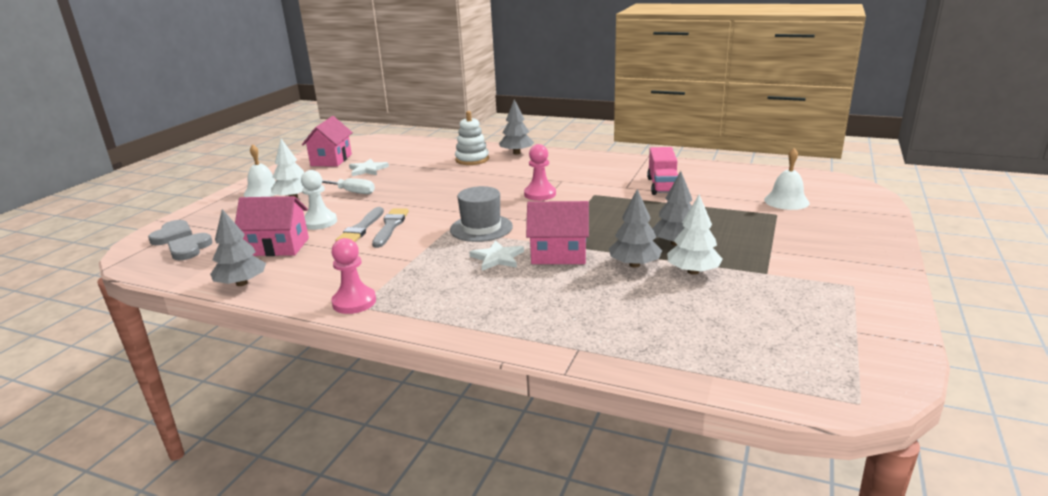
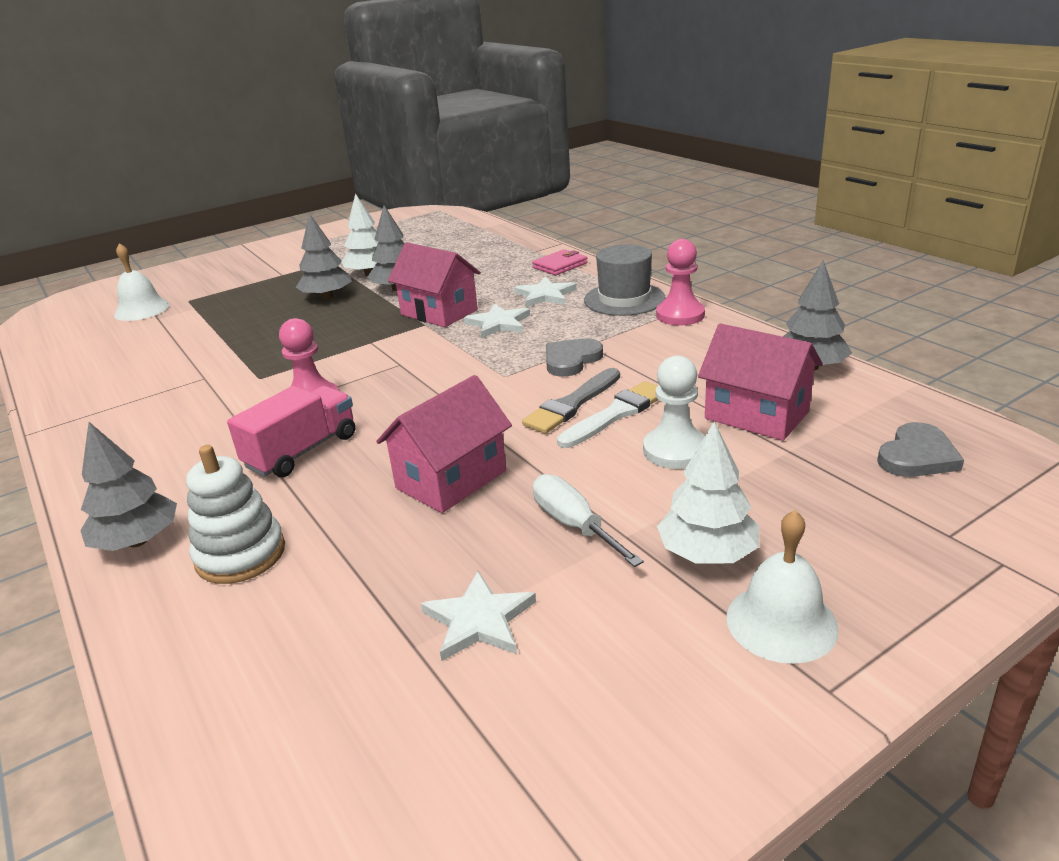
camera: 145 degrees left, 5 degrees up
(172, 235) = (975, 509): grey heart -> grey heart (571, 360)
(331, 160) = (533, 754): pink house -> pink house (451, 479)
(361, 228) = (616, 414): grey brush -> white brush
(481, 228) = (464, 366): grey hat -> grey hat (624, 299)
(491, 292) = (545, 295): none -> white star
(521, 332) = (560, 265): none -> pink wallet
(662, 186) = (170, 365): pink truck -> pink truck (302, 451)

